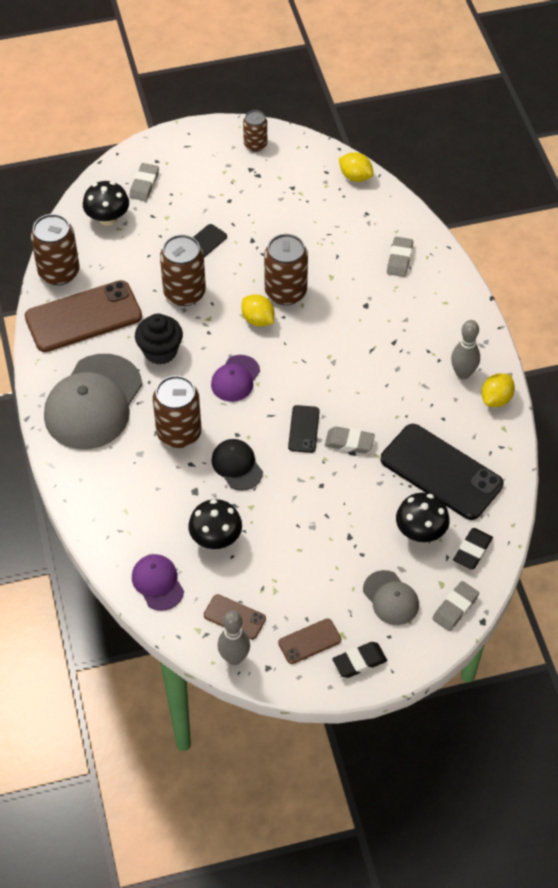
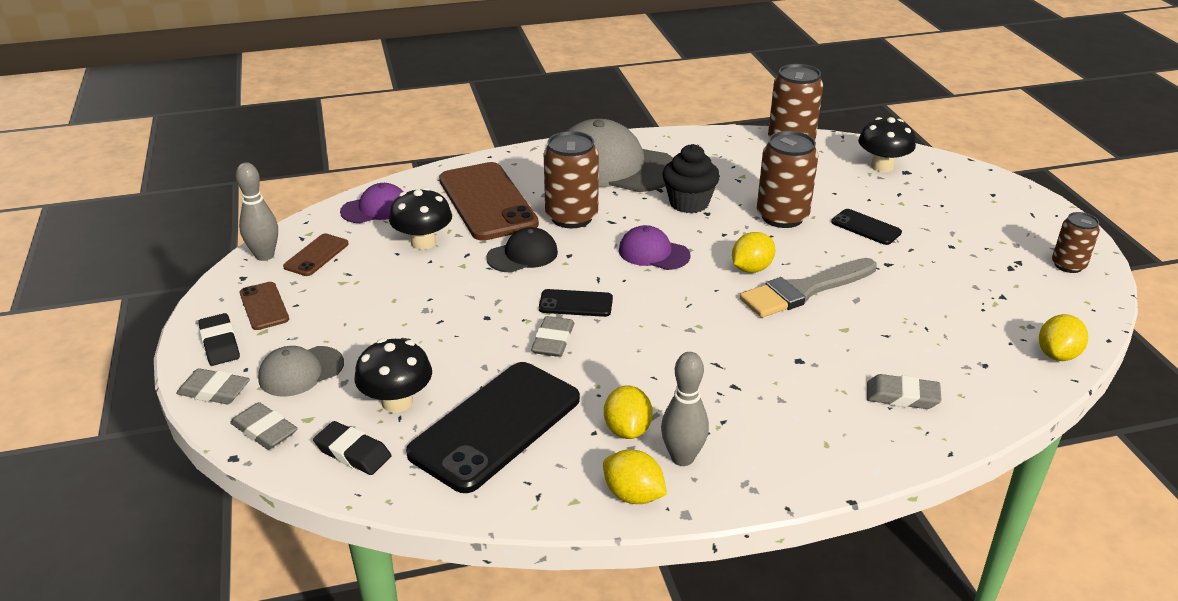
camera: 90 degrees right, 20 degrees down
(83, 317) = (730, 157): brown phone -> brown phone (487, 202)
(144, 184) = (948, 187): grey eraser -> grey eraser (214, 391)
(285, 292) = (804, 290): brown can -> grey brush
(439, 400) = (627, 429): none -> yellow lemon

